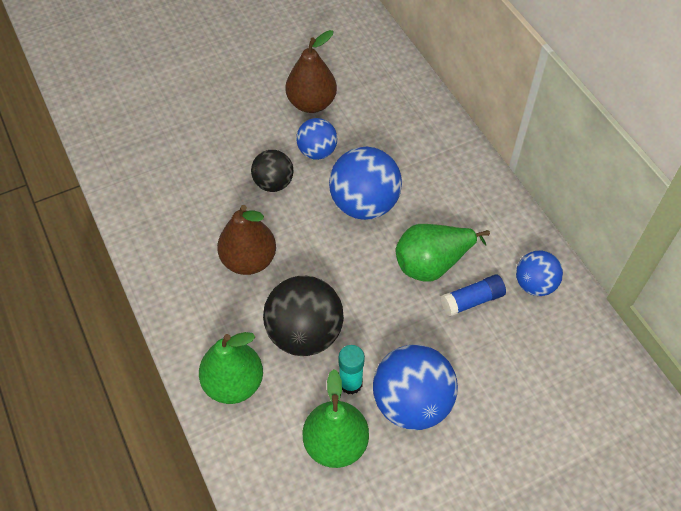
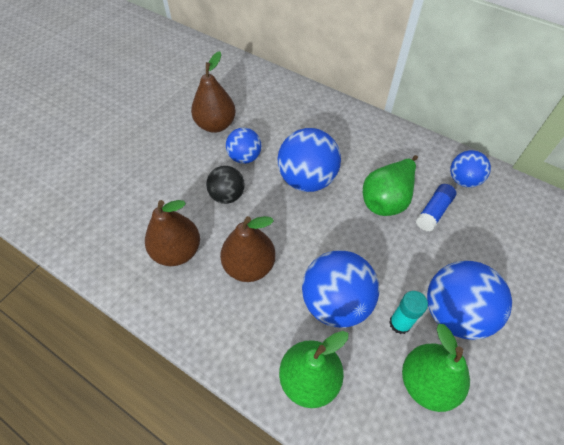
camera: 30 degrees left, 0 degrees up
(193, 214) = (177, 251): none -> brown pear
(304, 333) = (336, 302): black ball -> blue ball

